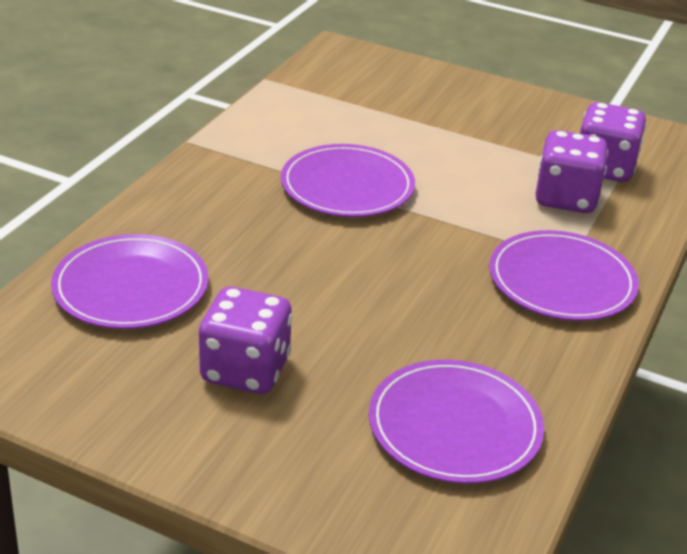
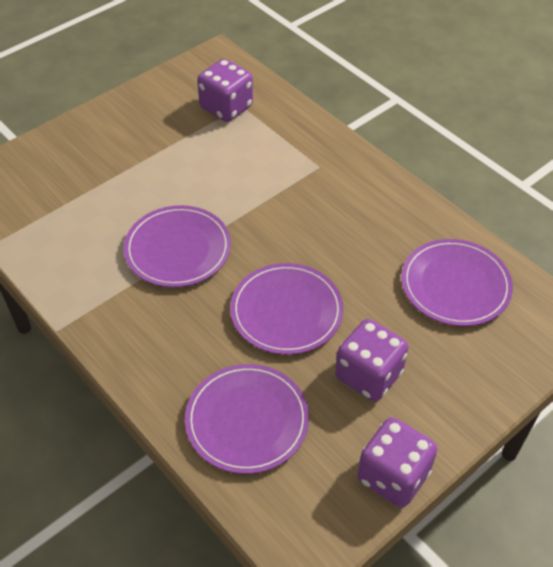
camera: 65 degrees left, 15 degrees up
(561, 281) = (339, 180): purple plate -> purple plate (286, 311)
(565, 198) = (251, 141): purple dice -> purple dice (393, 476)

